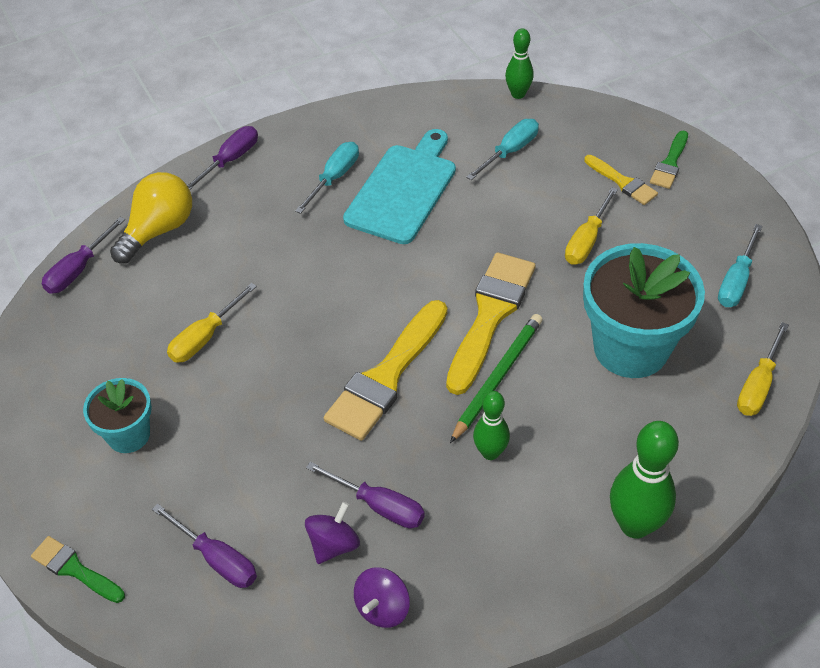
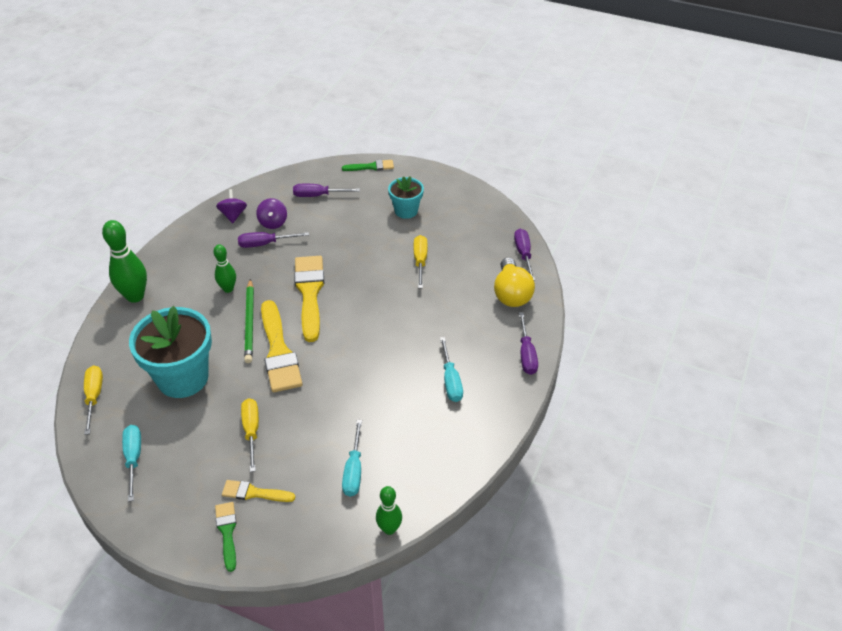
camera: 140 degrees right, 5 degrees down
(403, 190) = (399, 398): turquoise cutting board -> none

